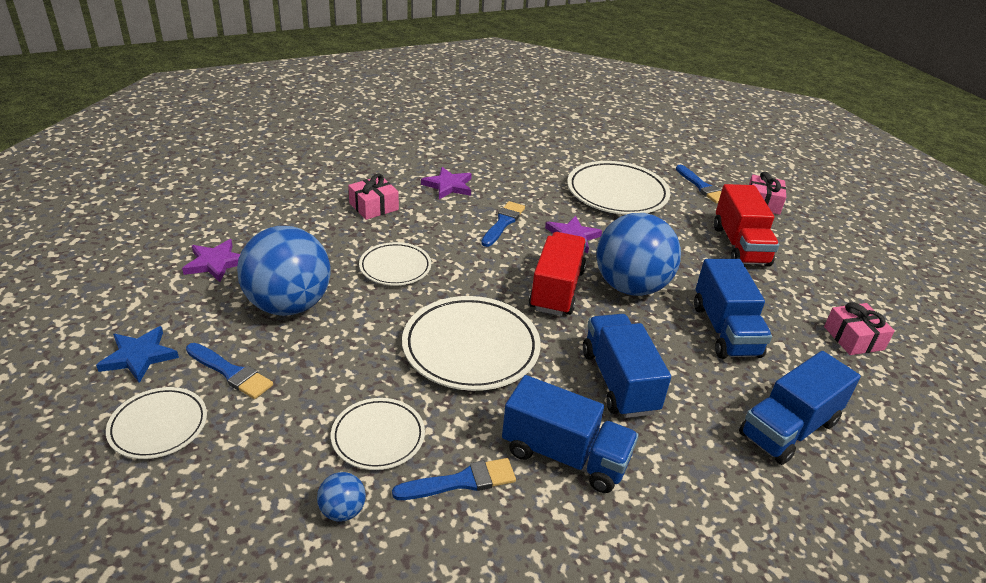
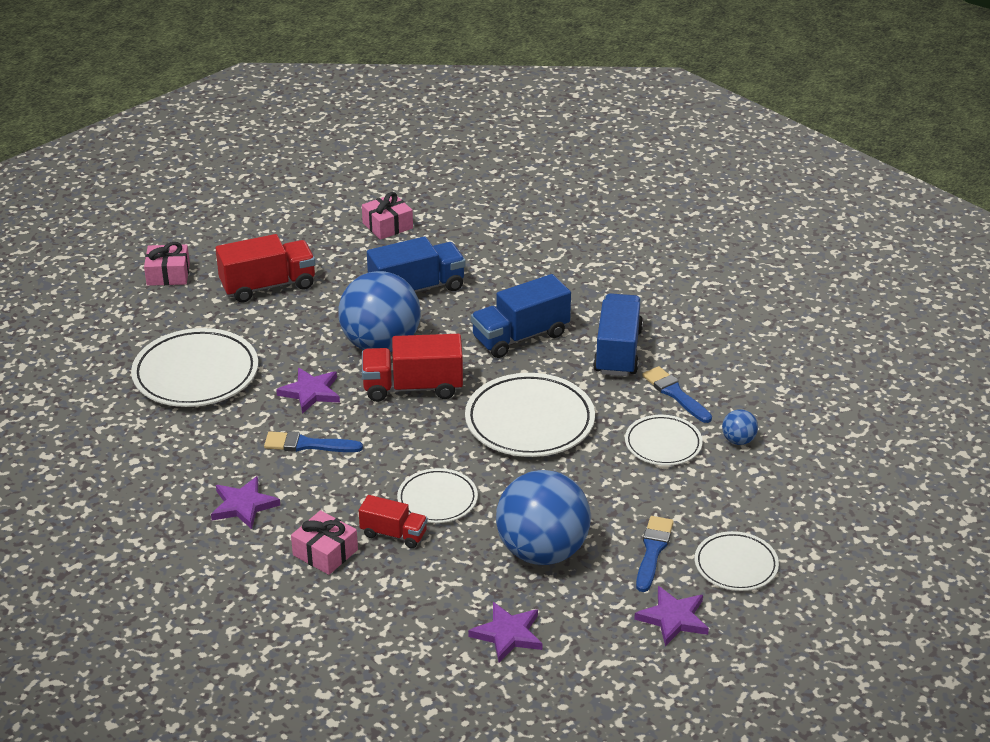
camera: 105 degrees left, 0 degrees up
(139, 356) = (673, 618): blue star -> purple star
(370, 238) = (393, 534): none -> red truck
(702, 187) = (150, 316): blue brush -> none
(788, 428) = (520, 256): blue truck -> none

